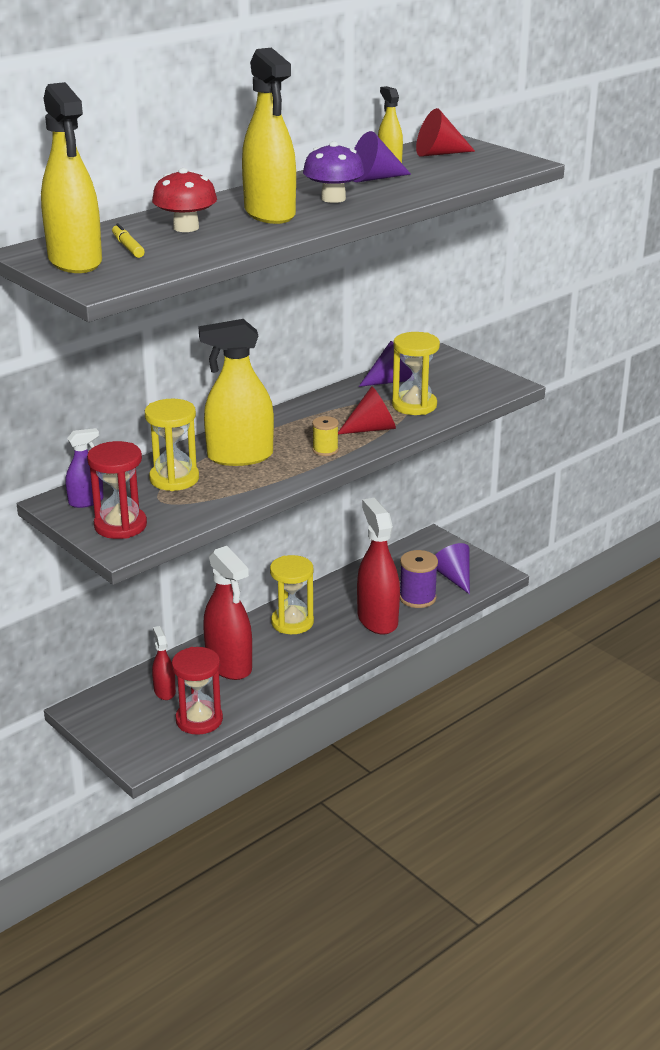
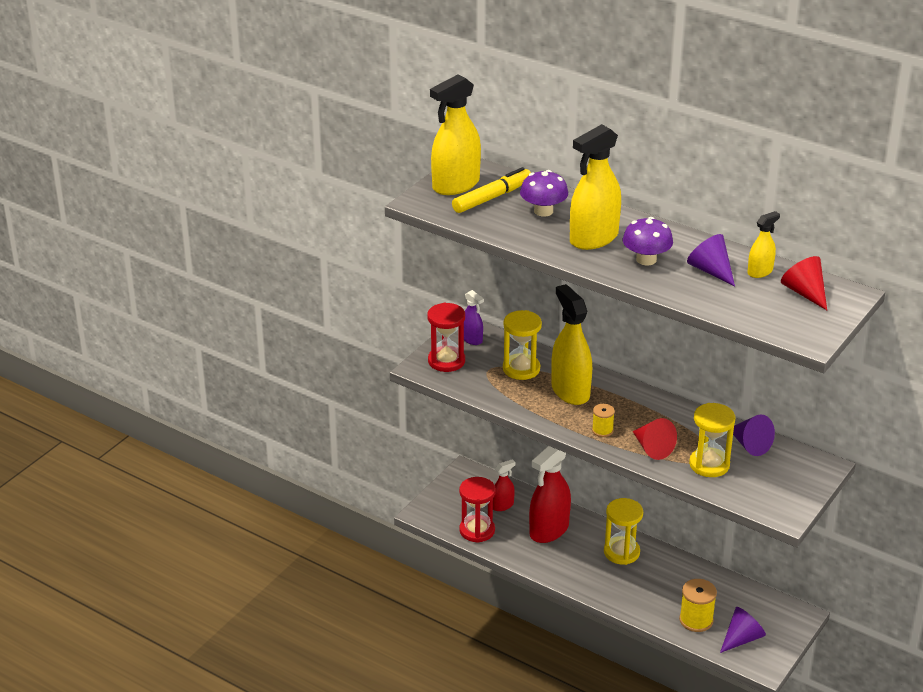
camera: 75 degrees right, 5 degrees up
(128, 247) = (492, 197): yellow marker -> yellow marker, size x1.82
(186, 227) = (543, 211): red mushroom -> purple mushroom
(377, 620) = (650, 601): red spray bottle -> none
(417, 598) = (696, 620): purple spool -> yellow spool

